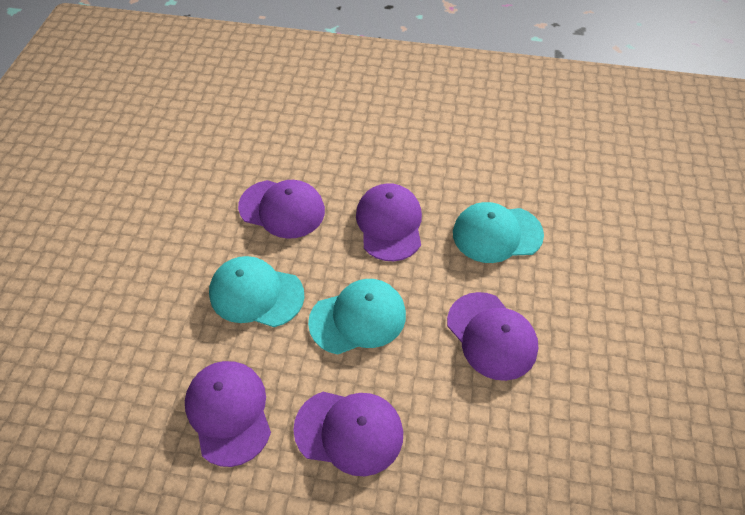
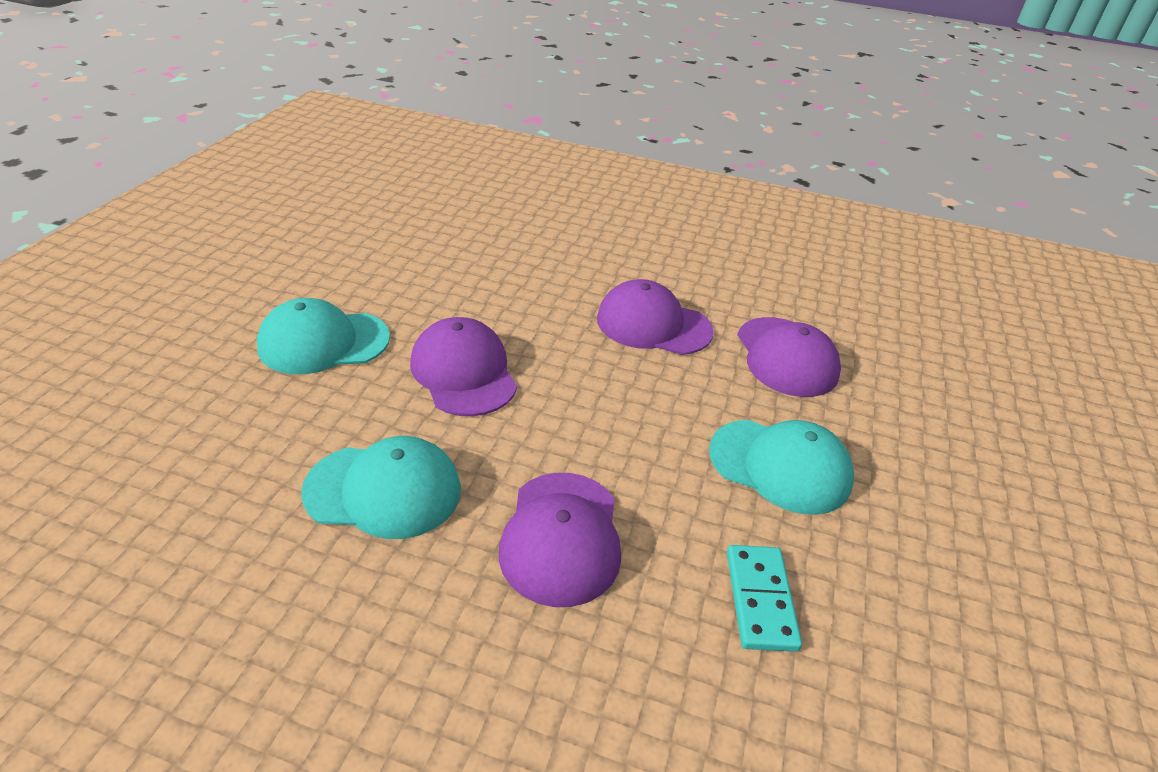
camera: 175 degrees left, 15 degrees down
(282, 209) = (760, 599): purple cap -> turquoise domino
(358, 318) = (633, 415): turquoise cap -> turquoise cap (323, 342)

